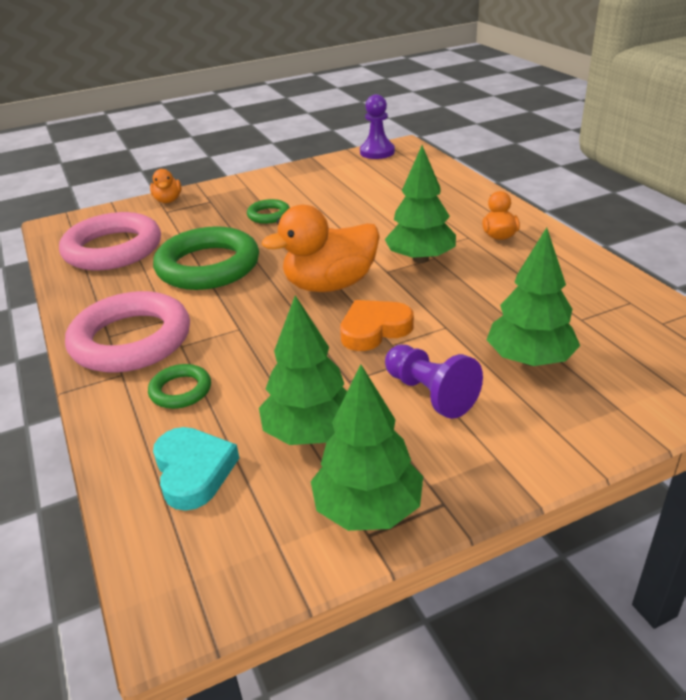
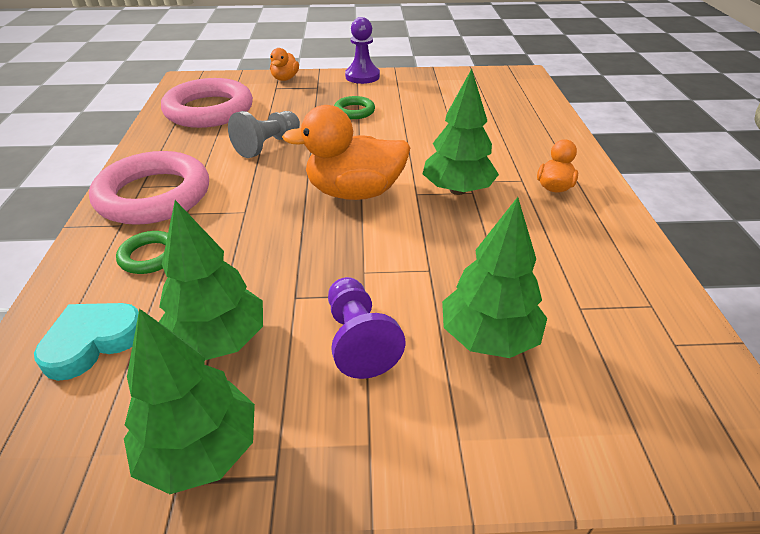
camera: 20 degrees right, 5 degrees up
(193, 471) = (92, 342): turquoise heart -> turquoise heart turned 135 degrees counterclockwise
(208, 266) = (267, 145): green ring -> grey pawn
(374, 329) = (359, 250): orange heart -> none
(377, 152) = (495, 74): purple pawn -> purple pawn (362, 76)

